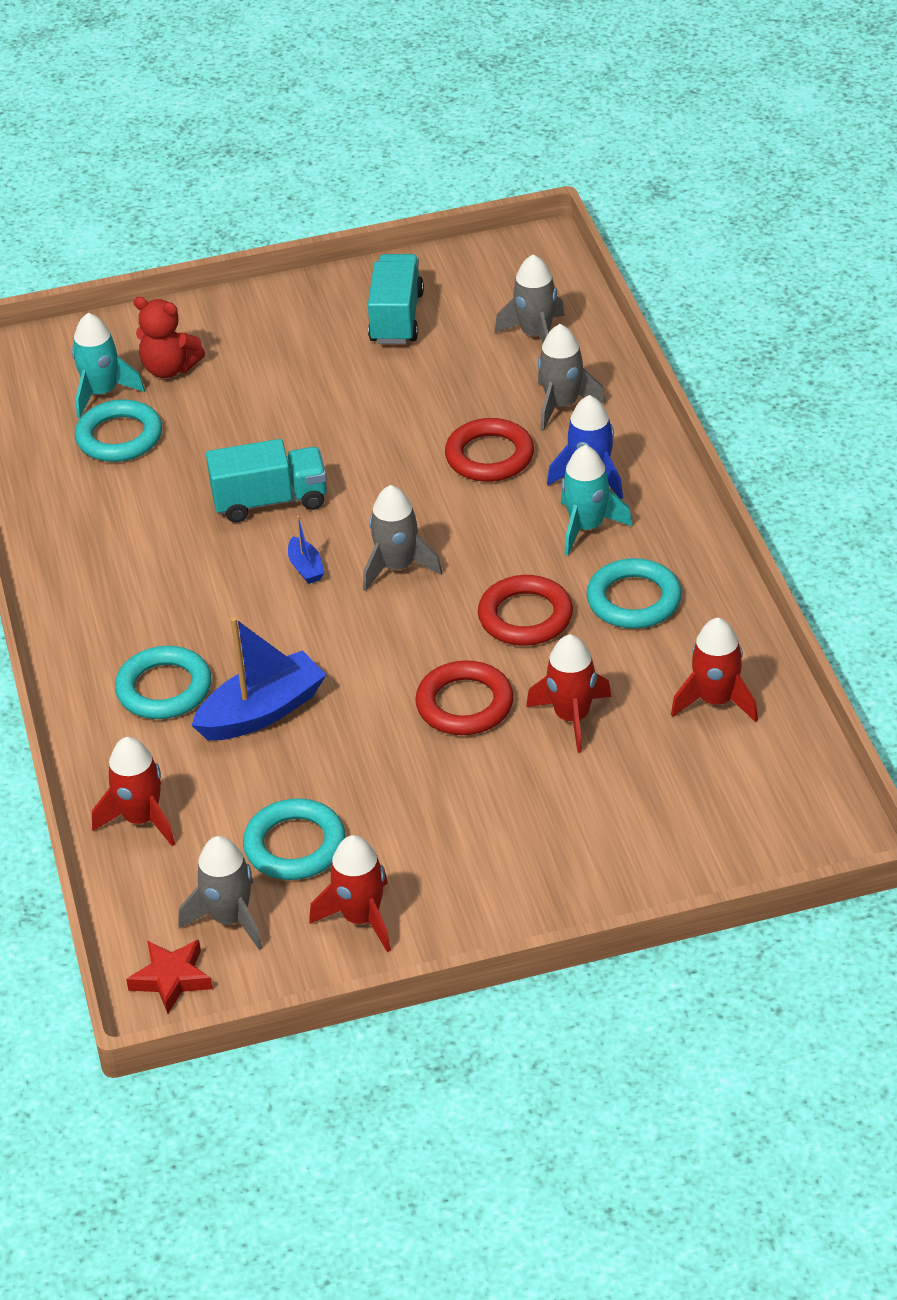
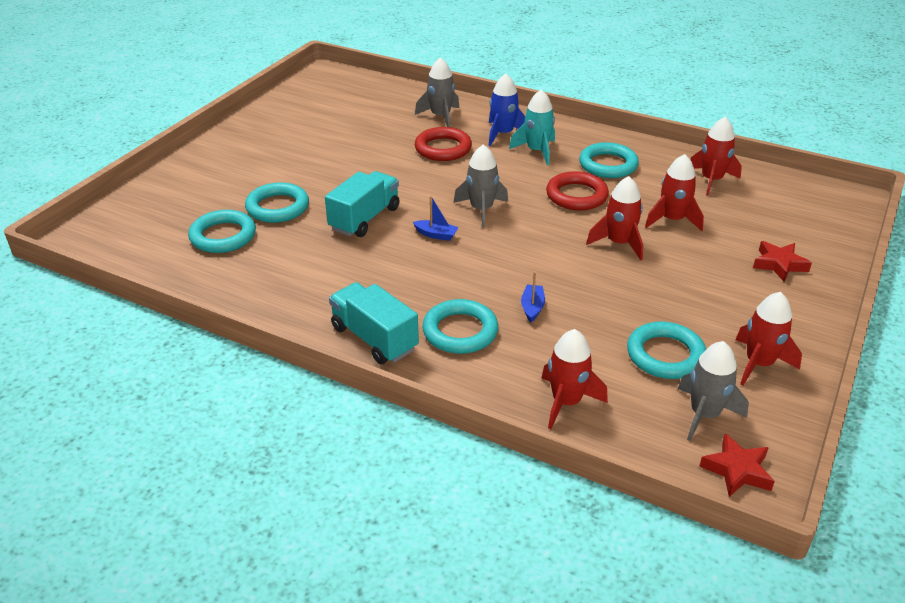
camera: 50 degrees left, 5 degrees down
(102, 393) = (177, 223): turquoise rocket -> none
(169, 369) = (203, 194): red teddy bear -> none
(212, 432) = (277, 207): none -> turquoise ring
(262, 712) = (532, 307): blue boat -> blue boat, size x0.48
(396, 318) = (299, 122): turquoise truck -> turquoise truck (374, 338)
(464, 704) = (619, 243): red ring -> red rocket
(536, 335) = (381, 99): grey rocket -> none
(583, 847) = (779, 264): none -> red star

